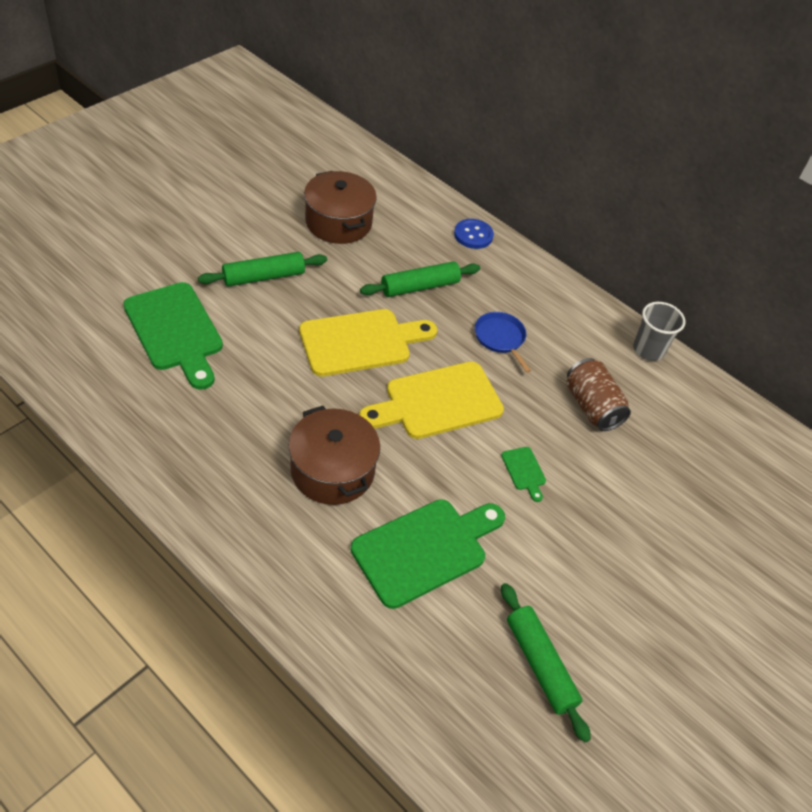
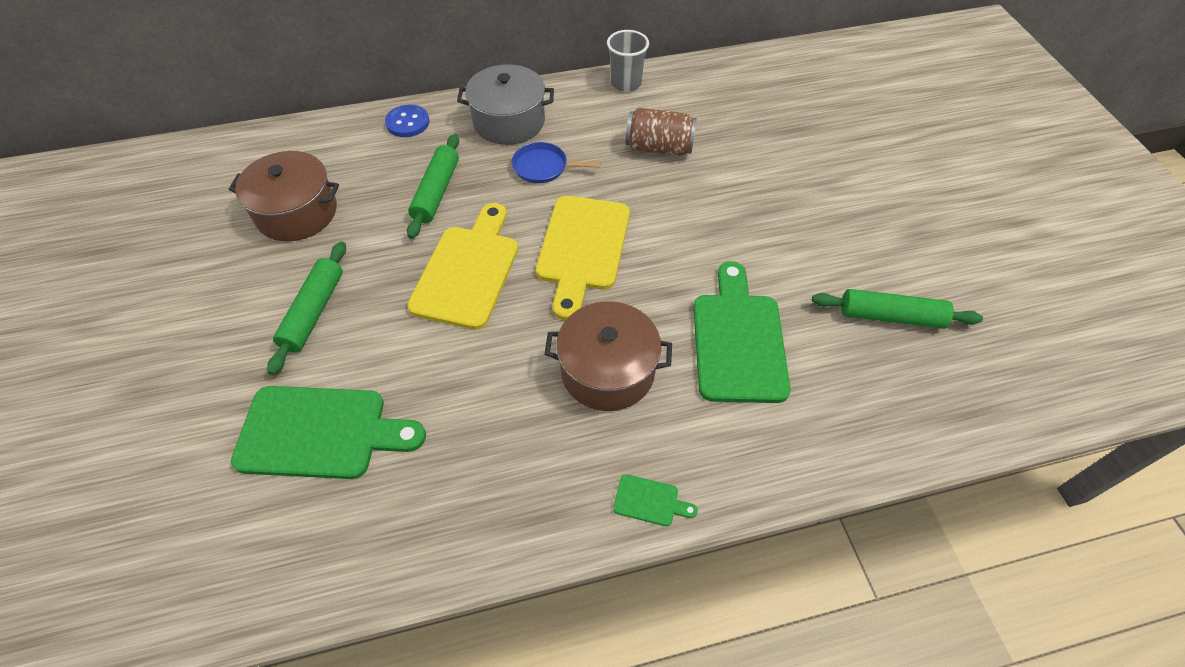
camera: 50 degrees left, 5 degrees up
(524, 471) = (697, 226): green cutting board -> green cutting board (650, 501)
(530, 293) = (509, 121): none -> grey pot

